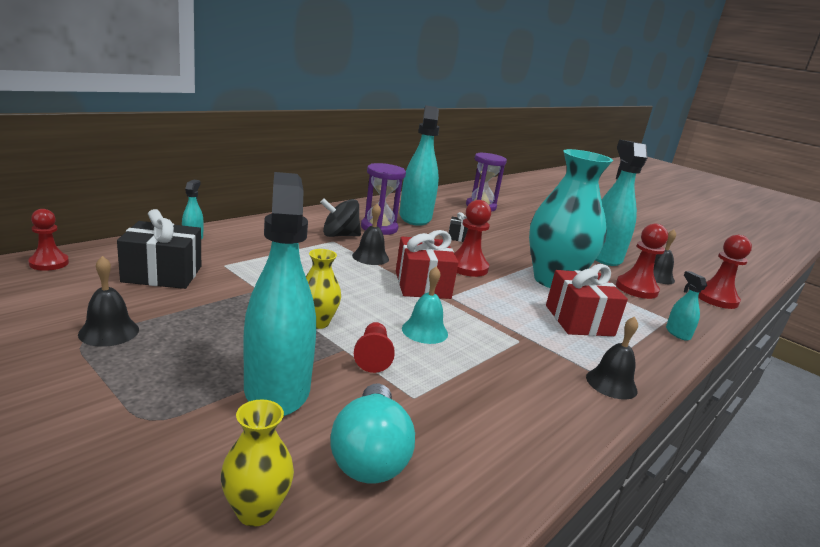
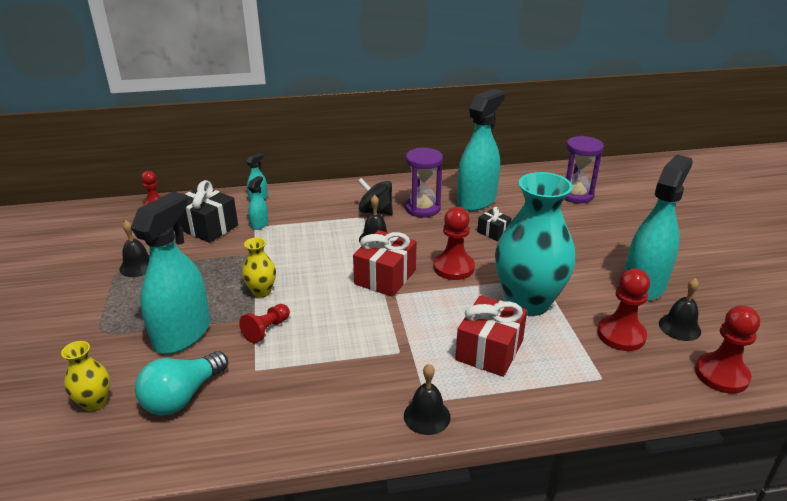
camera: 40 degrees right, 10 degrees up
(424, 331) = (331, 320): turquoise bell -> none
(677, 333) = (586, 396): turquoise spray bottle -> turquoise spray bottle (259, 224)

